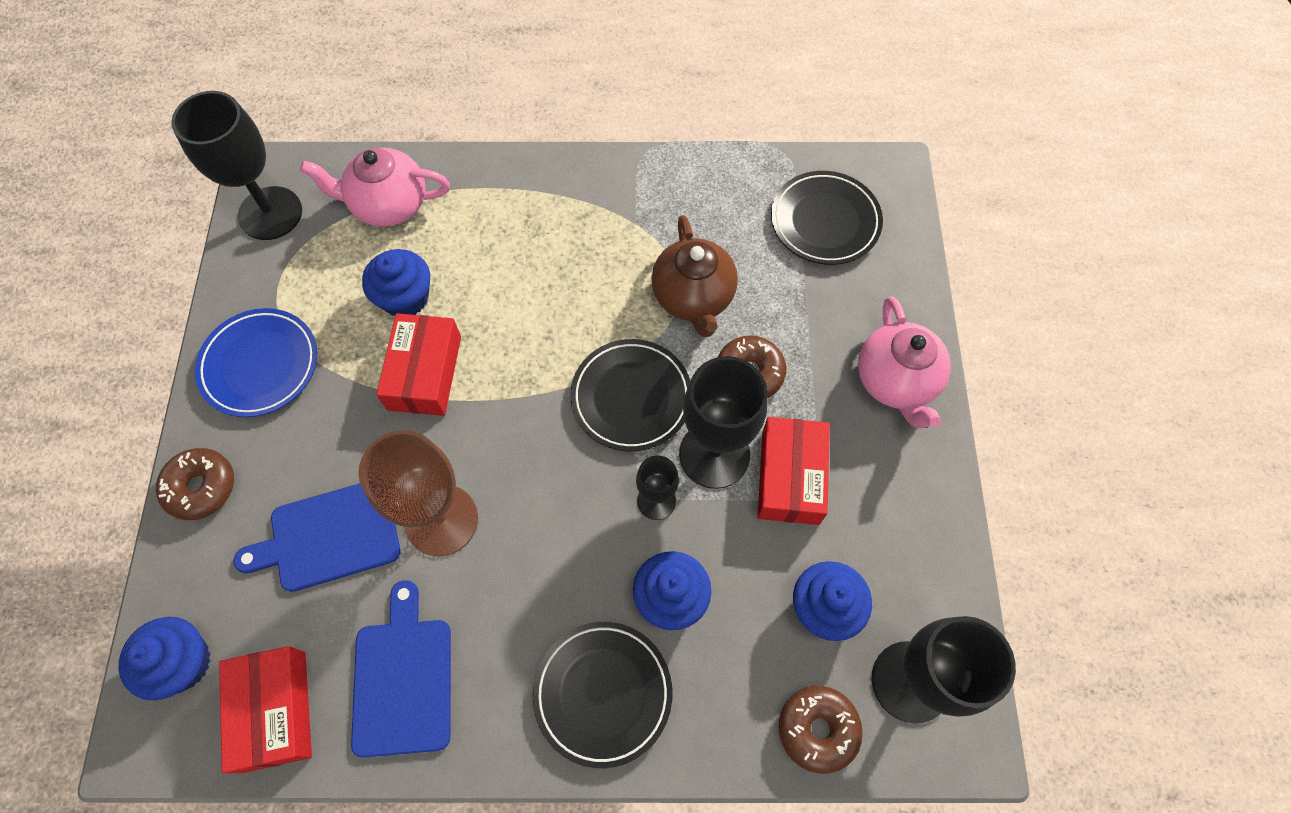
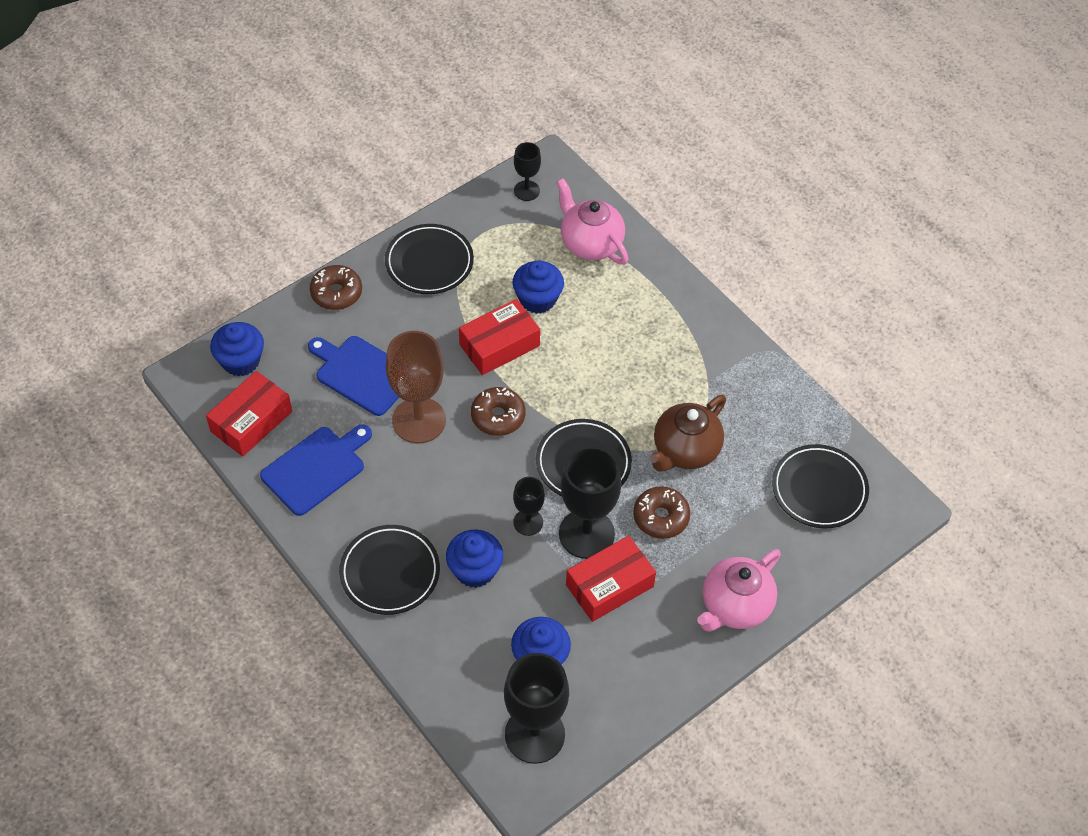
camera: 50 degrees right, 10 degrees down
(260, 365) = (429, 262): blue plate -> black plate
(270, 213) = (526, 190): black goblet -> black goblet, size x0.54
(817, 729) = (462, 699): brown donut -> brown donut (498, 416)

